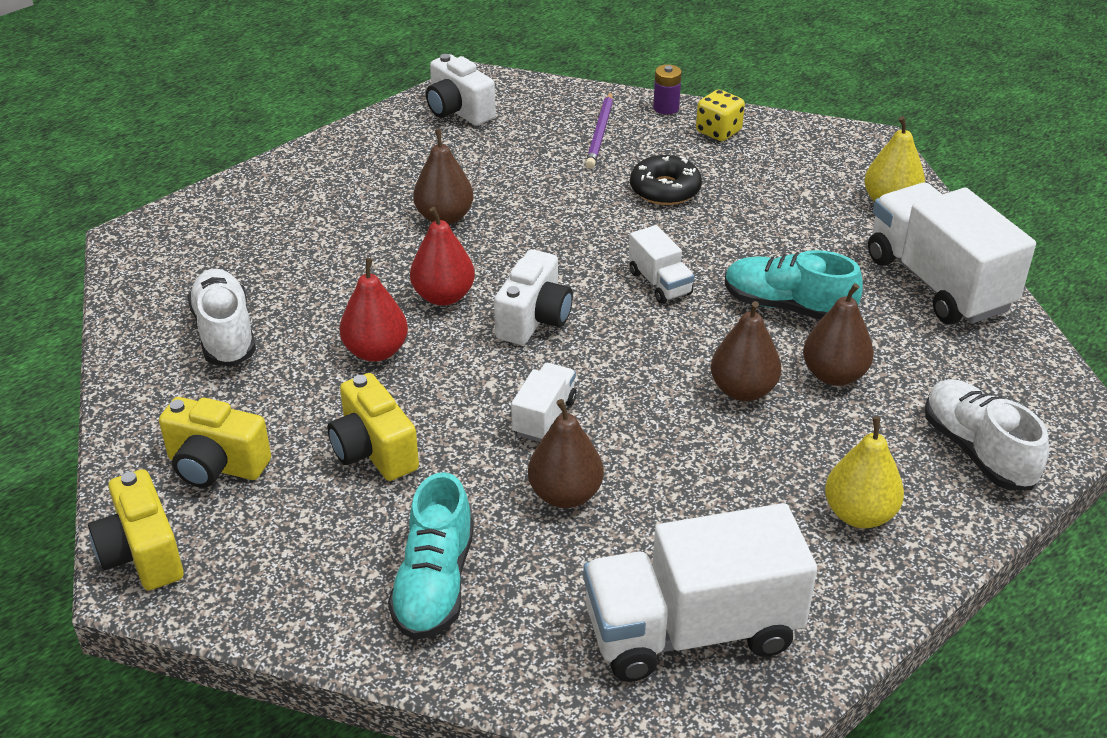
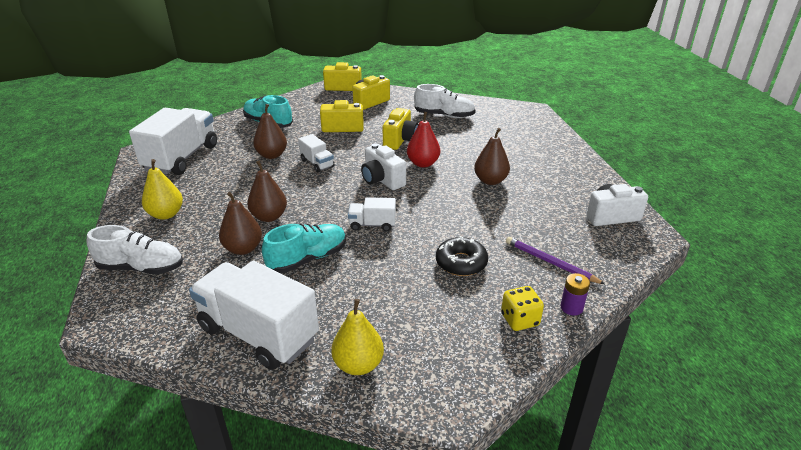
camera: 120 degrees right, 5 degrees down
(376, 351) = (400, 140): red pear -> yellow camera
(937, 283) = (258, 333): white truck -> white truck turned 150 degrees counterclockwise

